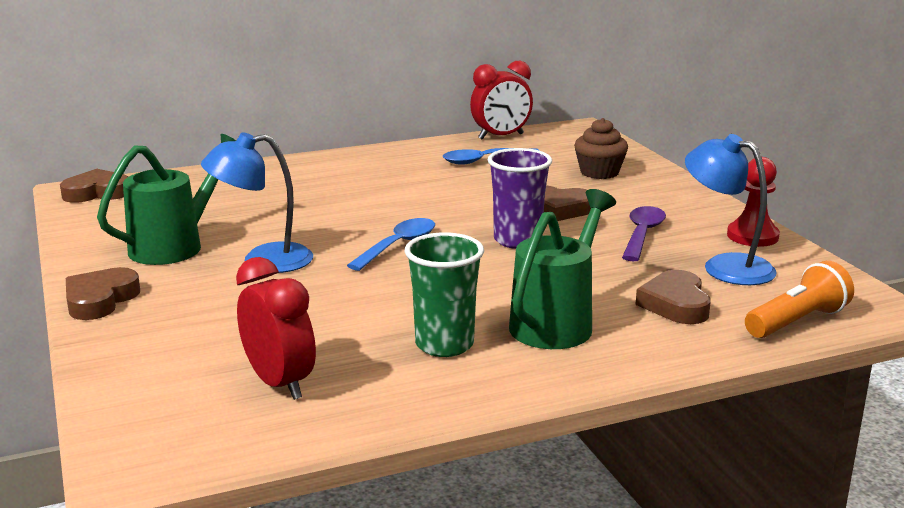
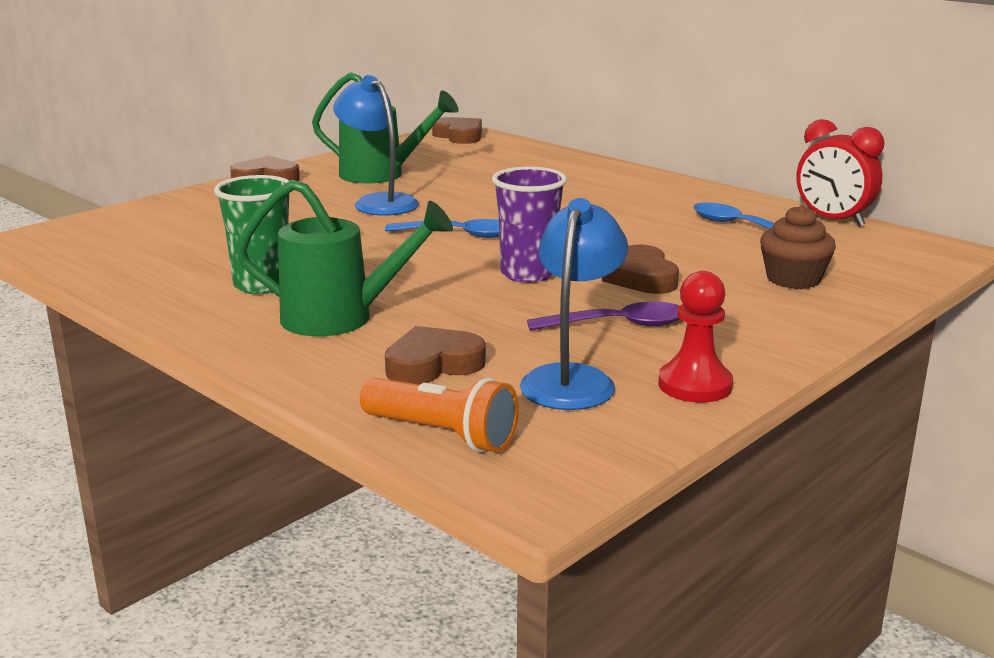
camera: 65 degrees right, 0 degrees up
(279, 383) = (162, 249): red clock -> none

